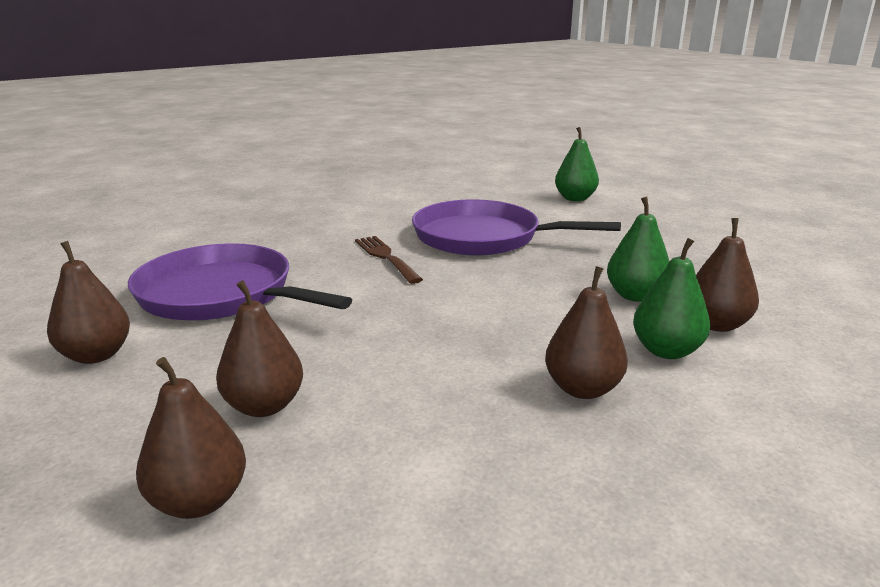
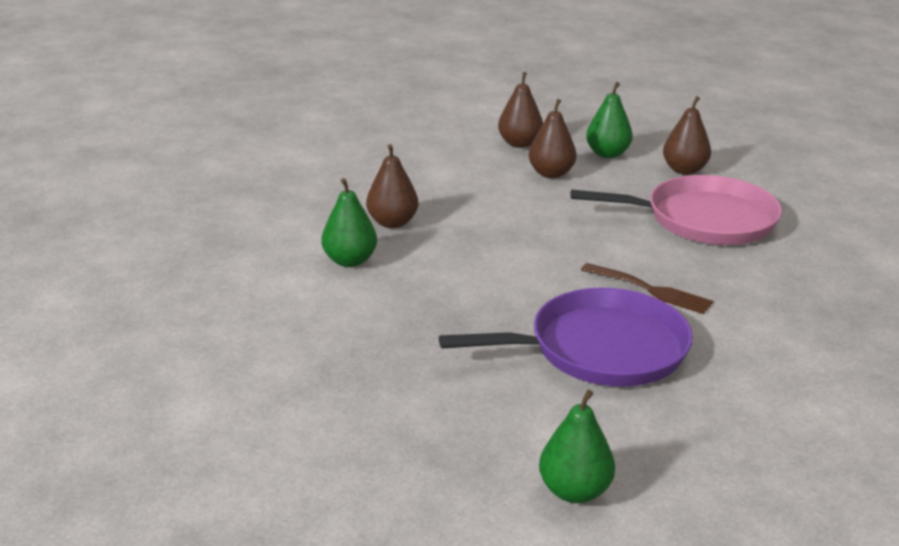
camera: 150 degrees right, 5 degrees up
(221, 294) = (703, 219): purple pan -> pink pan
(635, 296) = (393, 307): green pear -> green pear (607, 154)
(716, 324) = (317, 294): brown pear -> none

